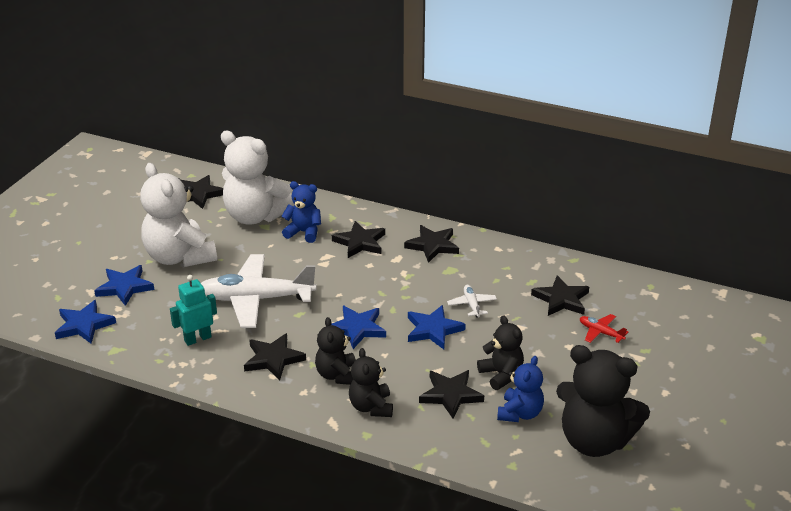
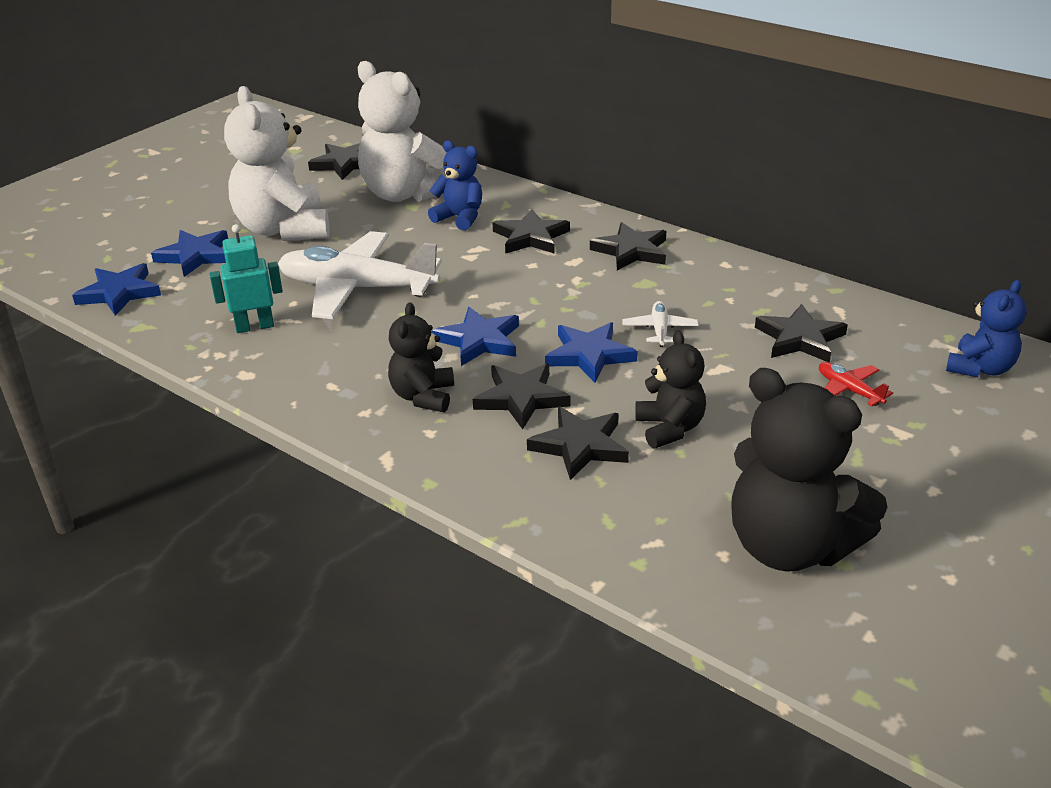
camera: 15 degrees right, 0 degrees up
(273, 359) = (343, 364): black star -> black star (521, 398)
(371, 407) = (453, 446): black teddy bear -> none
(520, 413) = (679, 487): blue teddy bear -> blue teddy bear (980, 368)

